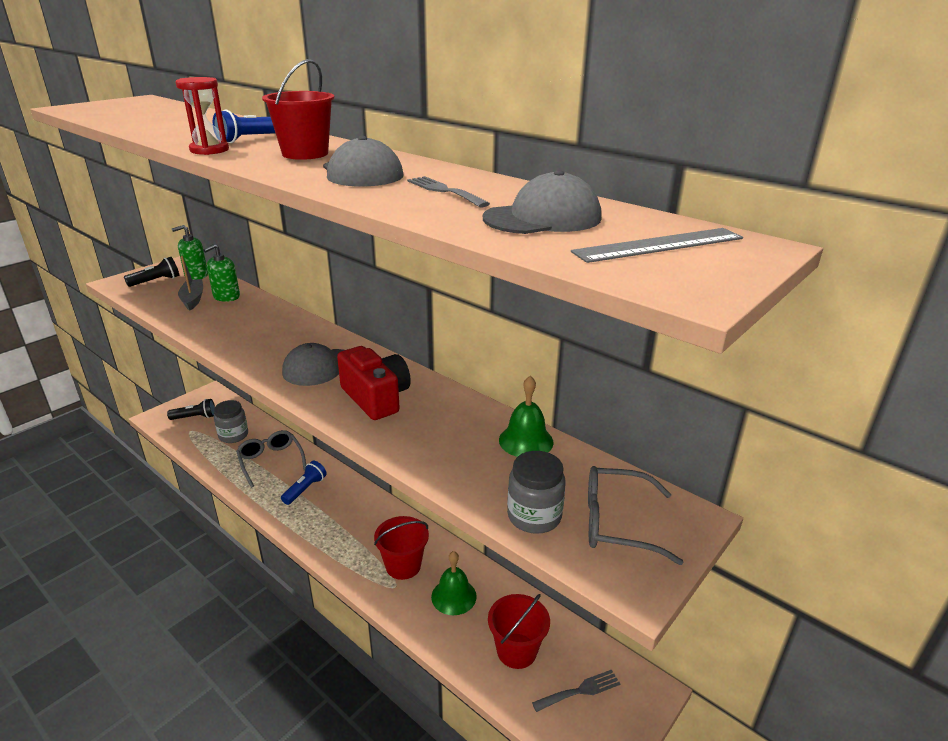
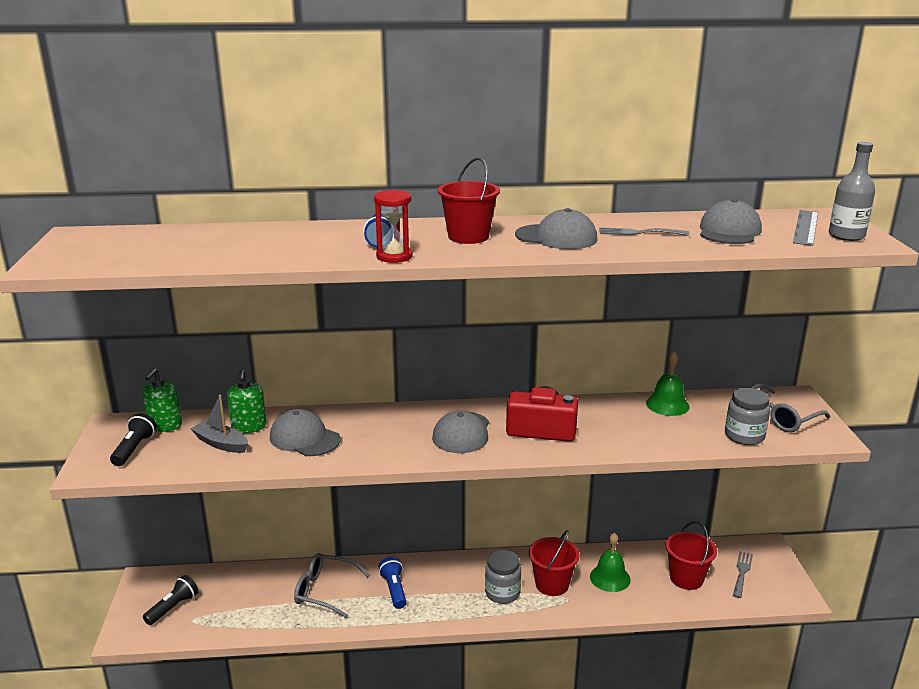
camera: 45 degrees left, 5 degrees down
(233, 319) = (304, 438): none -> grey cap
(233, 435) = (247, 596): grey jar -> grey jar (502, 593)
(681, 271) = (846, 236): none -> grey bottle

